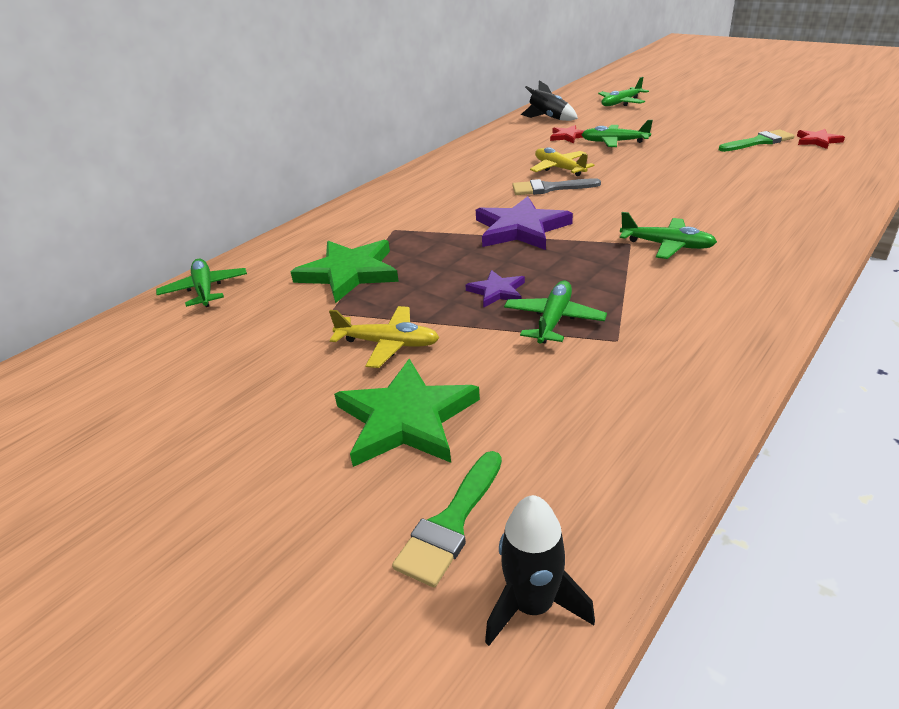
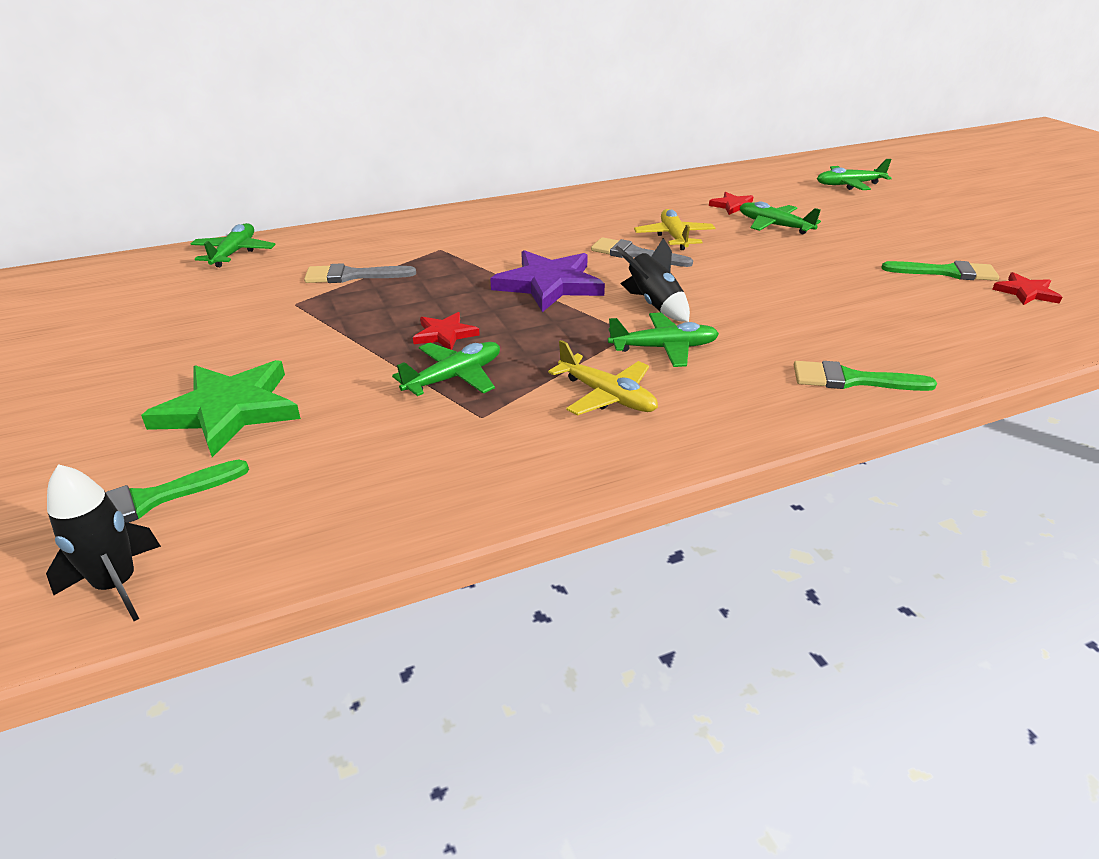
camera: 25 degrees right, 0 degrees up
(349, 273) = (353, 276): green star -> grey brush
(388, 344) = (299, 346): yellow plane -> yellow plane (607, 396)
(497, 291) = (445, 334): purple star -> red star
(548, 118) = (742, 181): black rocket -> black rocket (654, 304)
(667, 245) = (664, 348): green plane -> green plane turned 60 degrees counterclockwise
(807, 225) = (852, 380): none -> green brush

